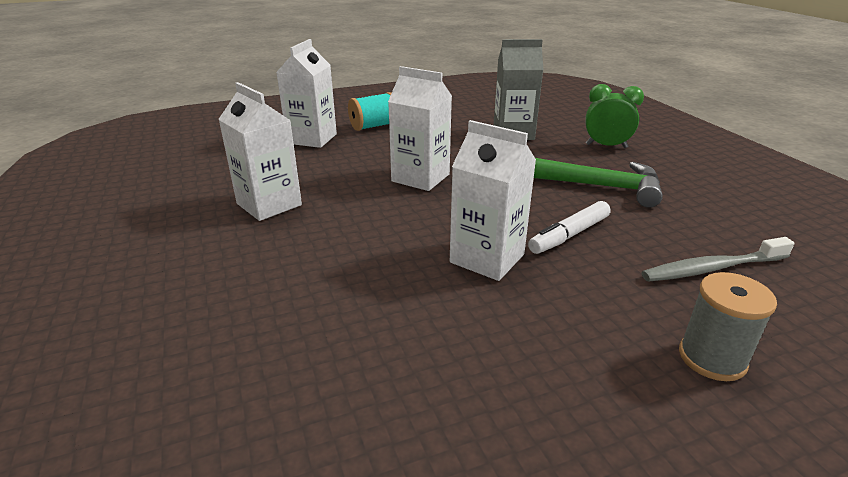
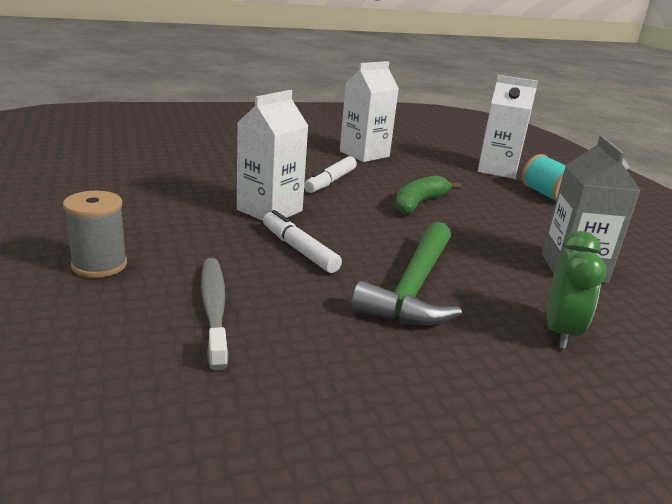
camera: 90 degrees right, 5 degrees down
(378, 224) = (331, 181): none -> white marker
(420, 178) = (419, 203): white carton -> green banana

